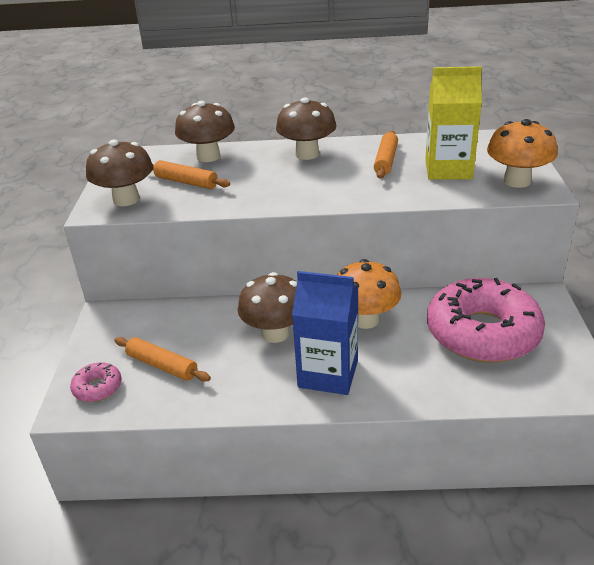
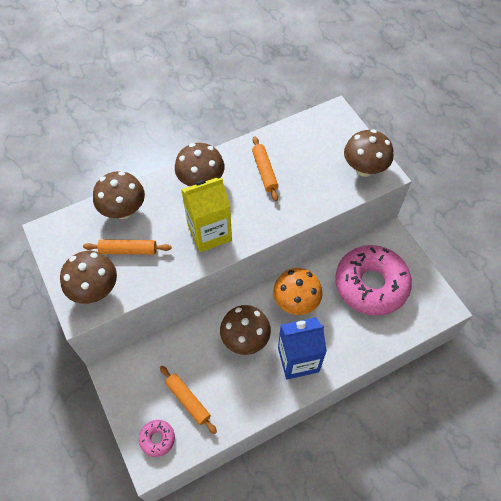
camera: 30 degrees left, 25 degrees up
(162, 365) = (188, 400): orange rolling pin -> orange rolling pin turned 45 degrees clockwise
(448, 169) = (313, 169): yellow carton -> yellow carton (209, 233)
(517, 181) = (364, 168): orange mushroom -> brown mushroom

